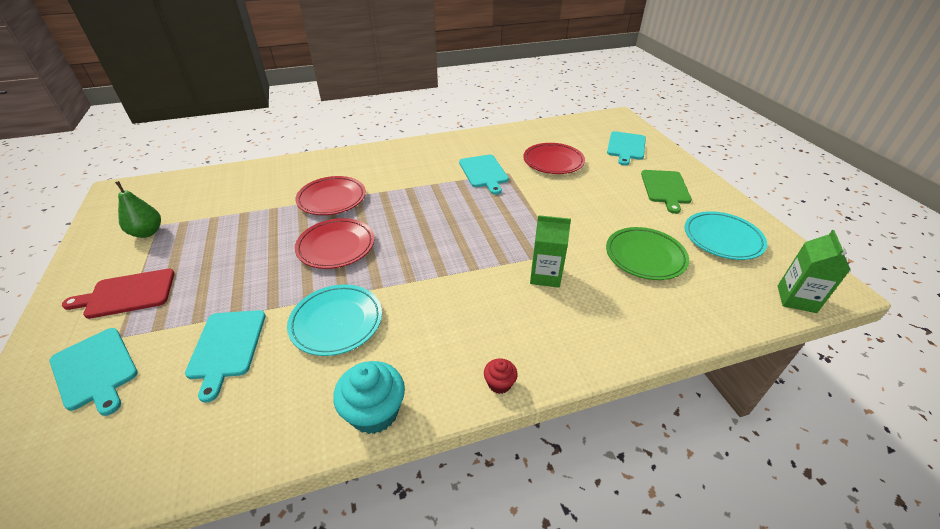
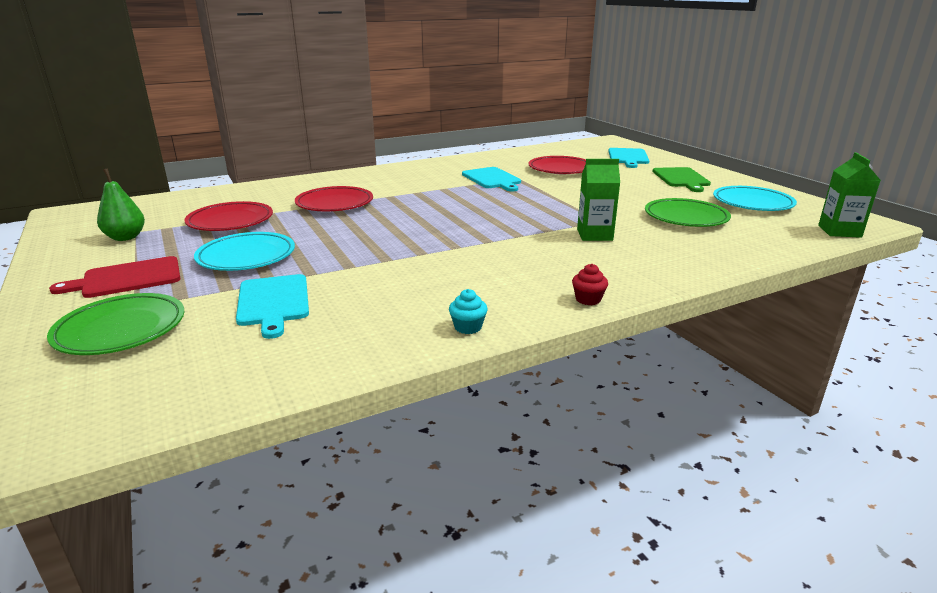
camera: 10 degrees left, 15 degrees down
(95, 370) = (121, 329): turquoise cutting board -> green plate
(336, 246) = (359, 232): red plate -> red plate (230, 221)
(336, 322) = (390, 277): turquoise plate -> turquoise plate (246, 257)
(374, 412) = (468, 327): turquoise cupcake -> turquoise cupcake, size x0.52

